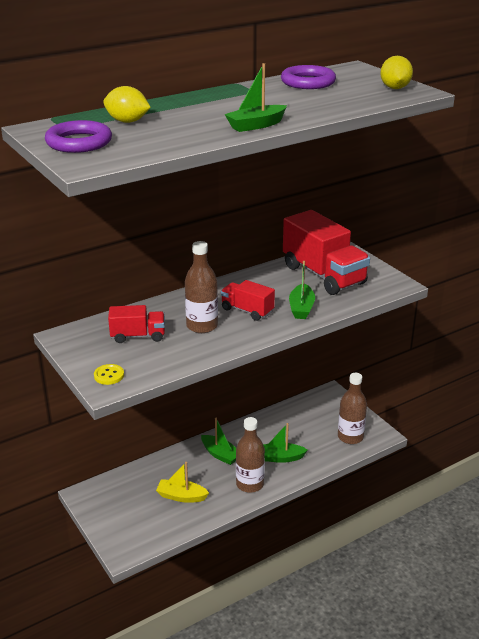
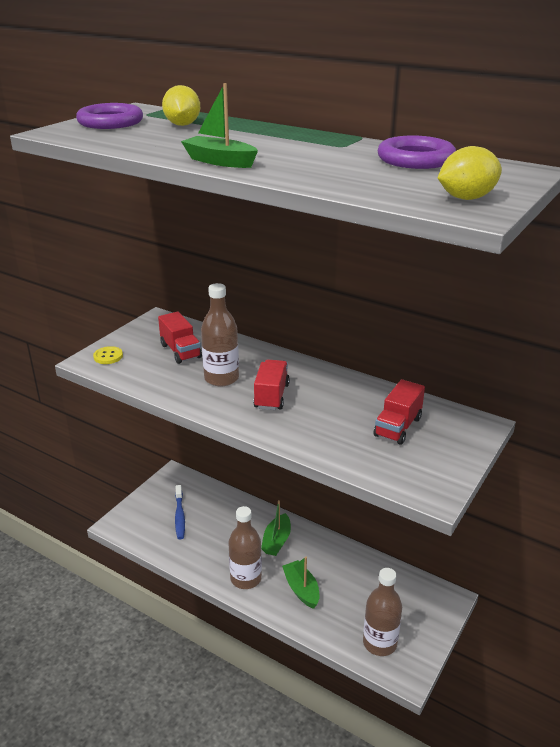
camera: 65 degrees right, 0 degrees up
(146, 504) = (179, 516): none -> blue toothbrush
(181, 496) = (202, 535): yellow boat -> none
(301, 308) = (305, 429): green boat -> none
(323, 275) = (398, 427): red truck -> red truck, size x0.53

